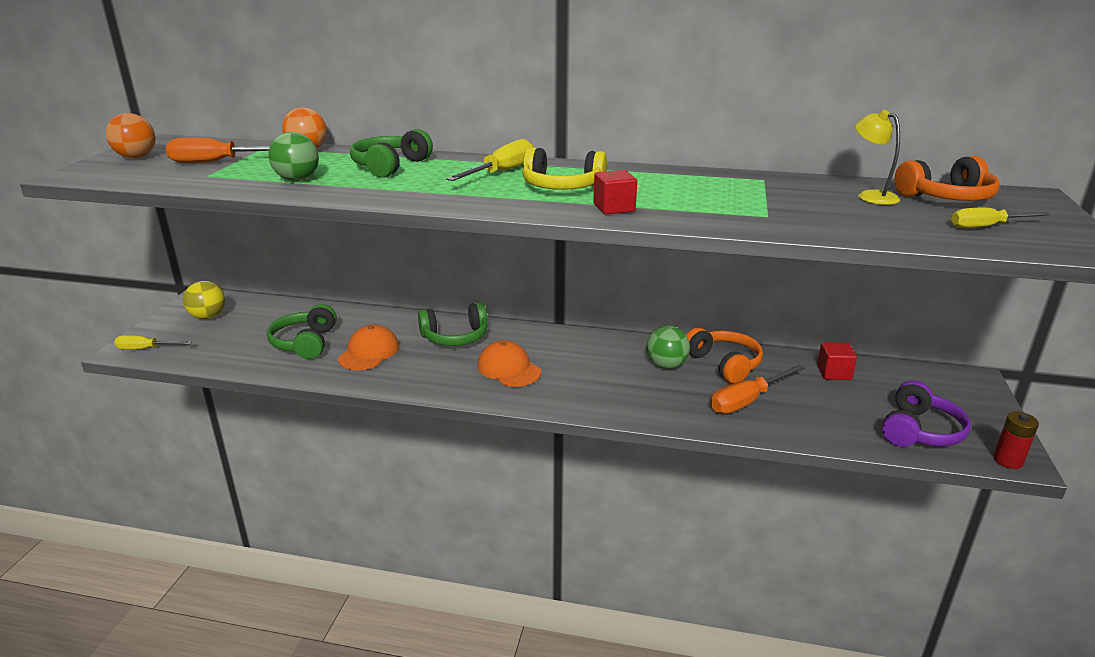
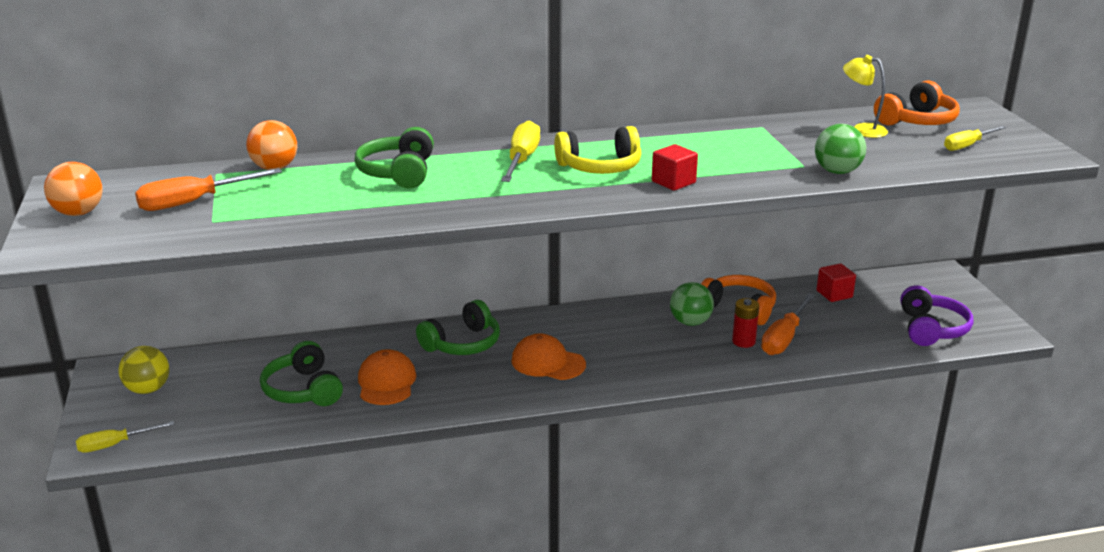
camera: 25 degrees left, 0 degrees up
(297, 179) = (324, 207): green ball -> green ball (837, 172)
(1008, 460) = (1005, 336): red battery -> red battery (743, 342)

